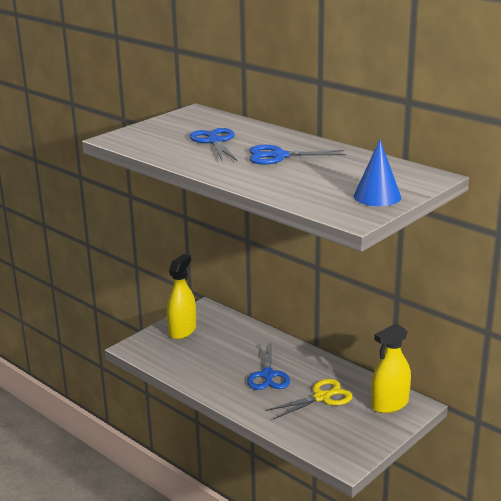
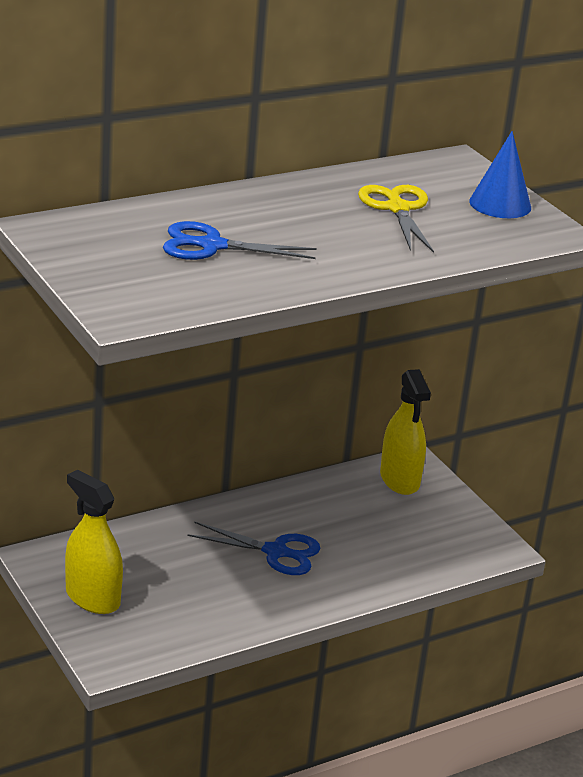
camera: 75 degrees left, 5 degrees up
(278, 156) = (314, 220): blue scissors -> none
(322, 397) = (356, 524): yellow scissors -> yellow scissors (397, 208)

